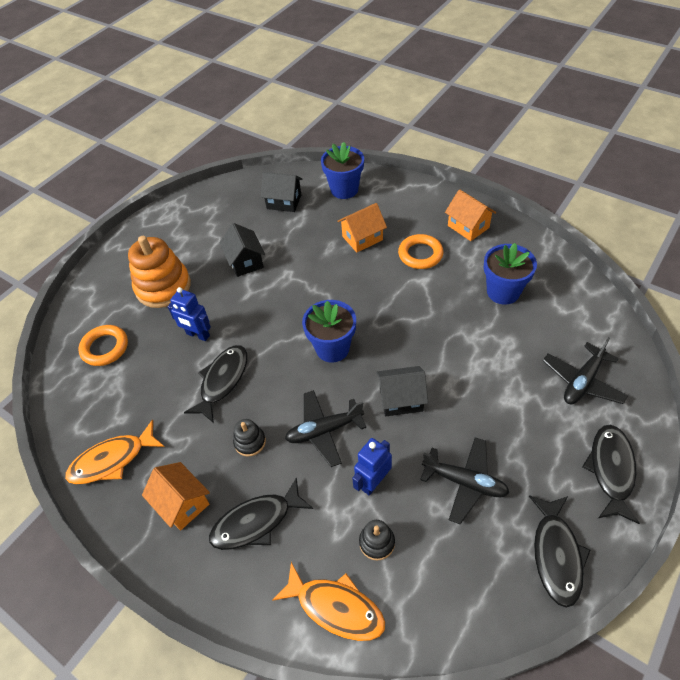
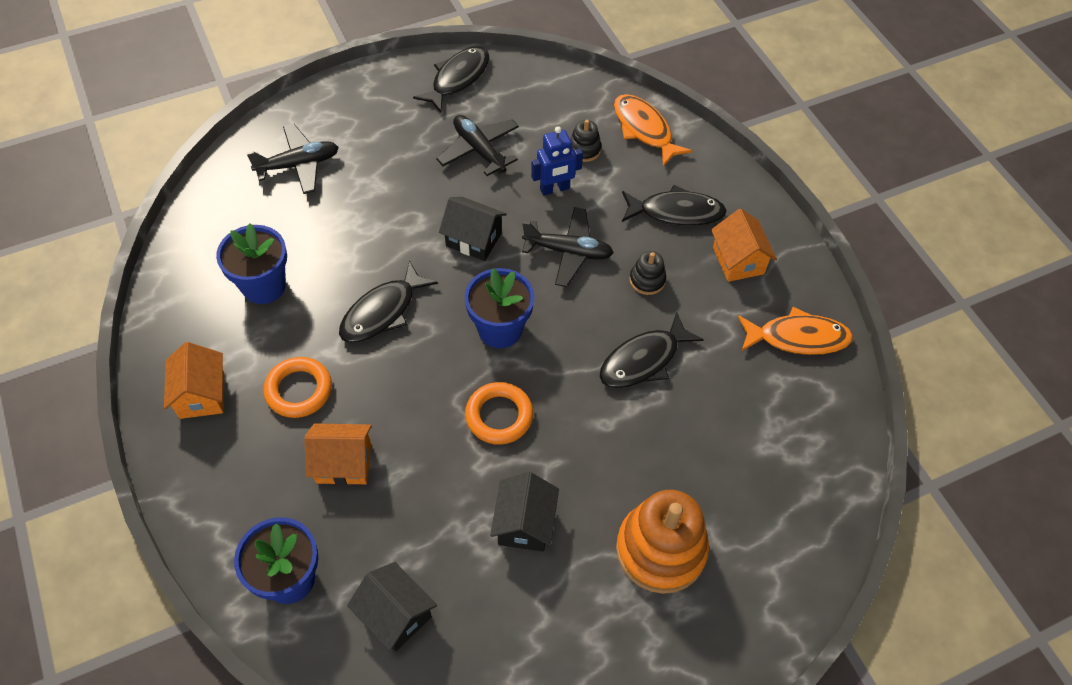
camera: 155 degrees left, 5 degrees up
(105, 348) = (773, 490): orange ring -> orange ring (499, 416)
(198, 335) = (646, 439): blue robot -> none
(611, 470) = (358, 100): black fish -> black fish (382, 312)

